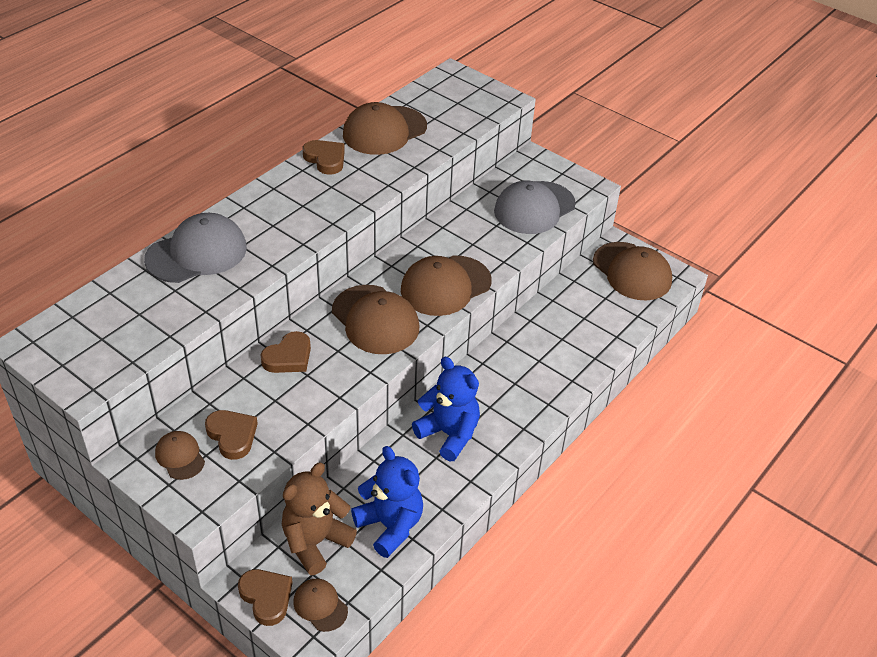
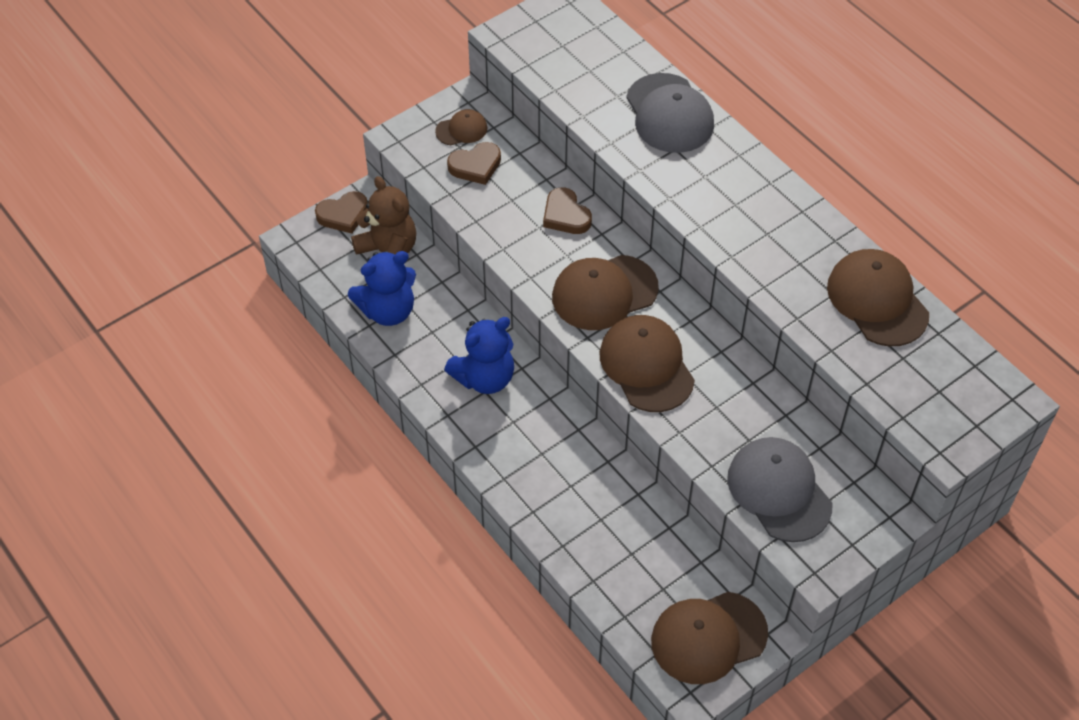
camera: 105 degrees right, 10 degrees up
(320, 606) = (322, 249): brown cap -> none
(325, 159) = (821, 235): brown heart -> none

